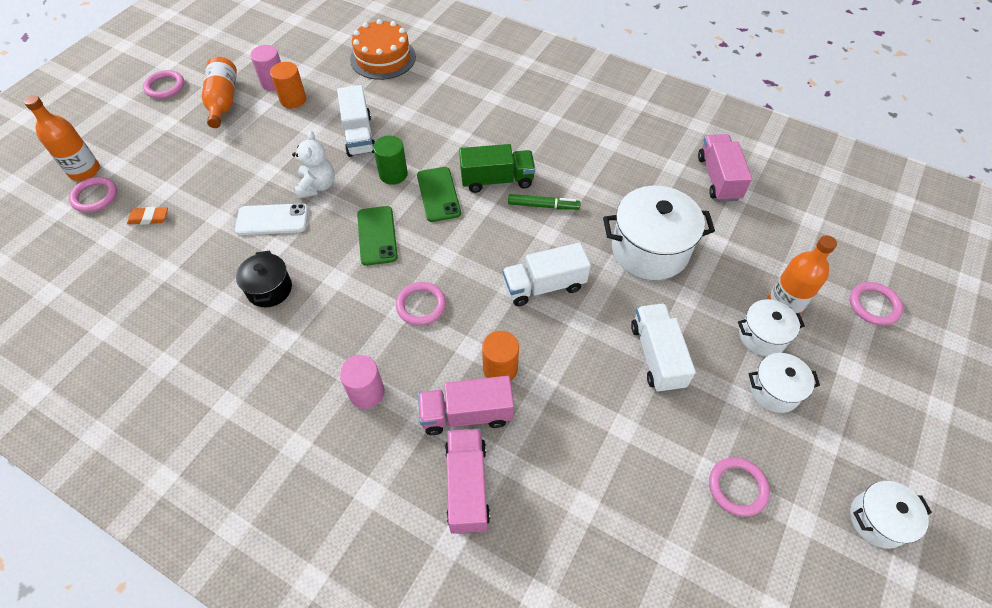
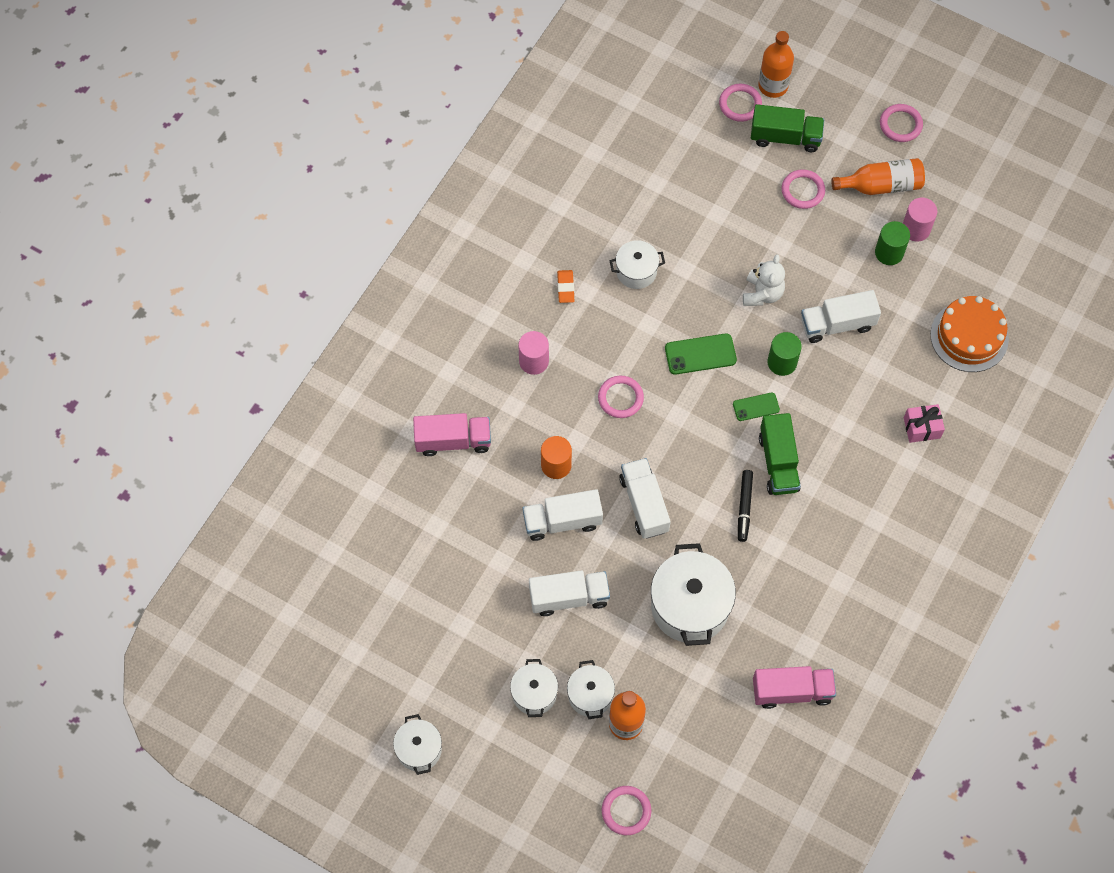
camera: 90 degrees right, 10 degrees up
(148, 164) = (785, 137): none -> green truck
(149, 218) = (715, 156): orange eraser -> orange eraser (565, 288)
(269, 289) = (636, 271): black pot -> white pot
(272, 219) = (717, 260): white phone -> none
(293, 100) = (889, 252): orange cylinder -> green cylinder
(317, 186) = (762, 293): white teddy bear -> white teddy bear turned 75 degrees counterclockwise
(438, 194) = (756, 407): green phone -> green phone, size x0.64
(464, 88) = (922, 428): none -> pink gift
(466, 414) = (514, 439): pink truck -> none
(543, 206) = (744, 507): green marker -> black marker
(568, 362) = (562, 521): none -> white truck
(737, 487) = (448, 645): pink ring -> pink ring (802, 191)

